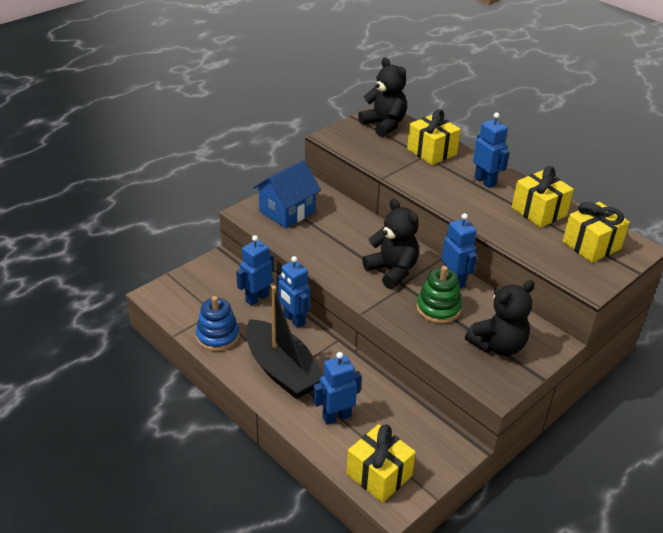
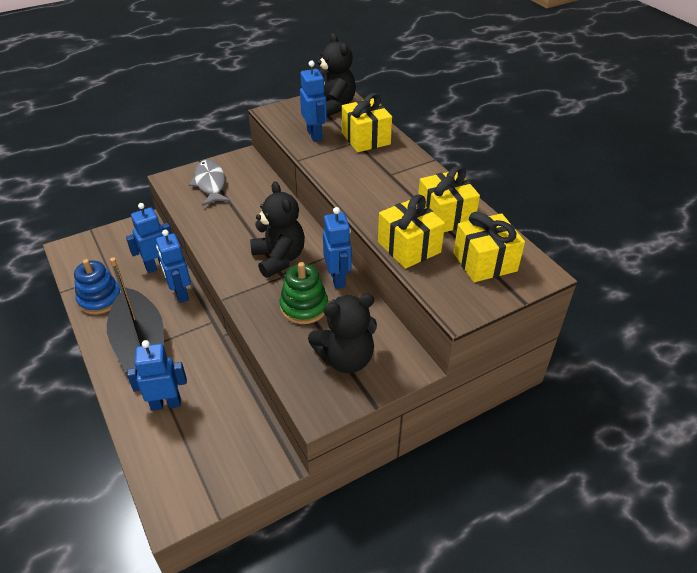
camera: 15 degrees right, 5 degrees up
(287, 211) = (210, 184): blue house -> grey fish
(379, 474) = (174, 477): yellow gift -> yellow gift (409, 247)
(485, 181) = (404, 176): blue robot -> blue robot (315, 135)

